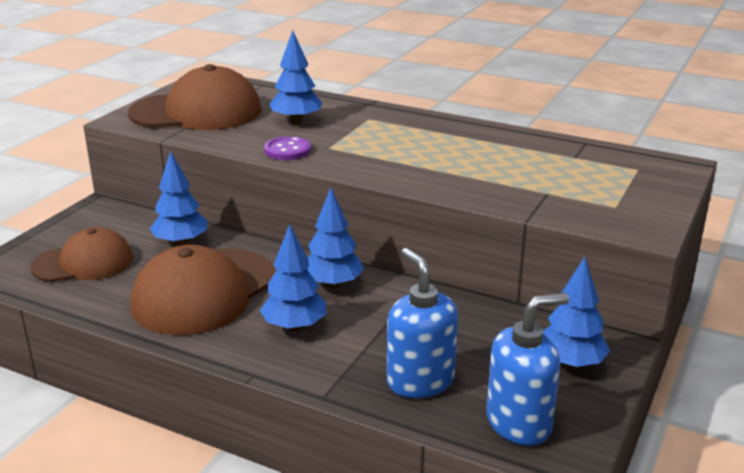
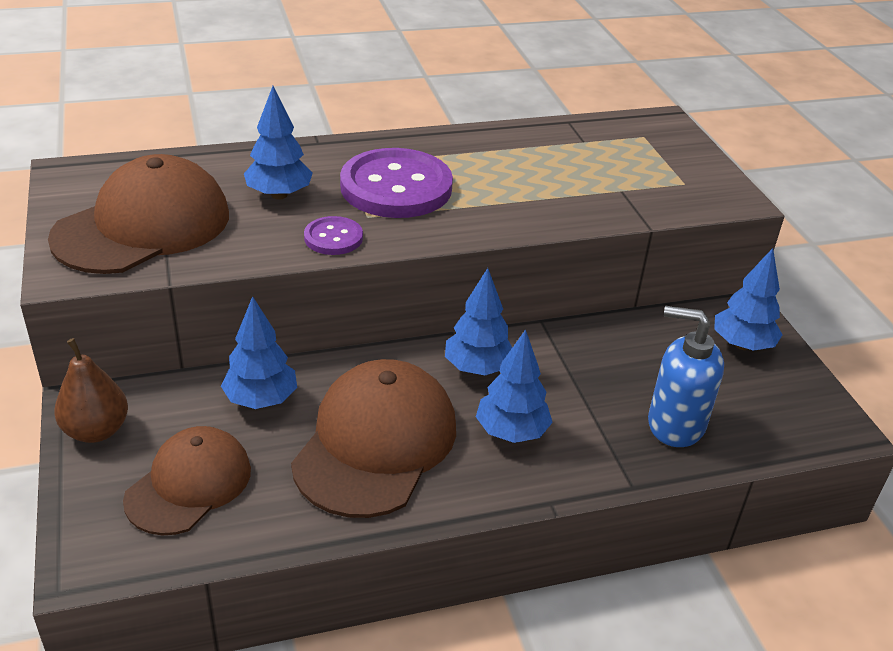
camera: 45 degrees left, 10 degrees up
(84, 220) = (96, 430): none -> brown pear
(204, 292) = (376, 443): brown cap -> brown cap turned 150 degrees counterclockwise
(377, 139) = (396, 187): none -> purple button
(519, 423) = (781, 418): blue soap dispenser -> none

